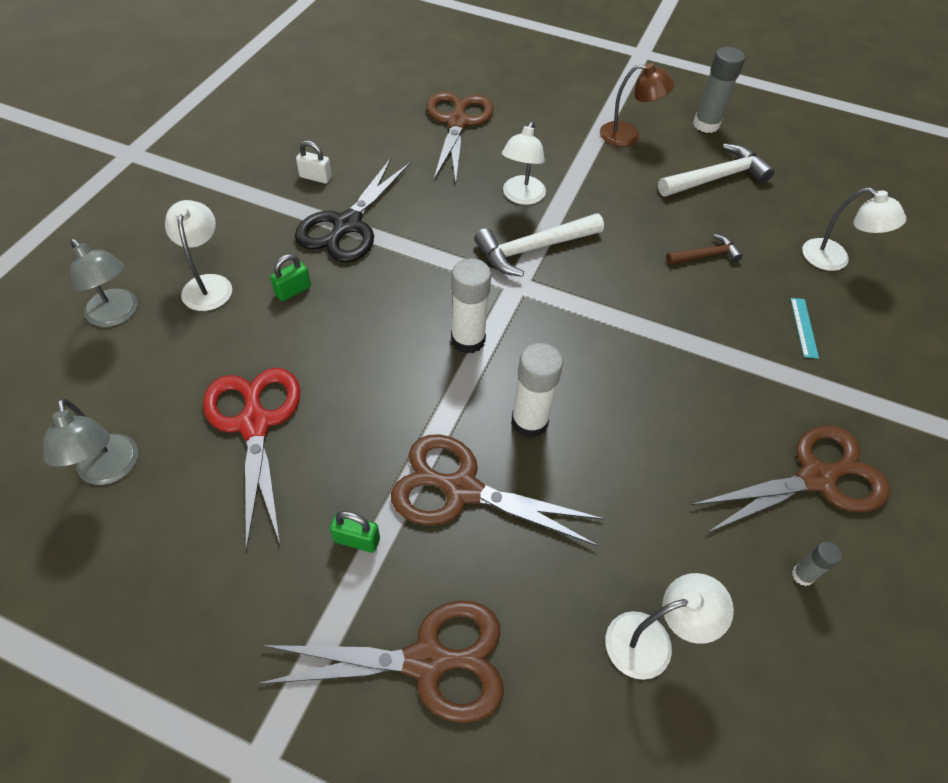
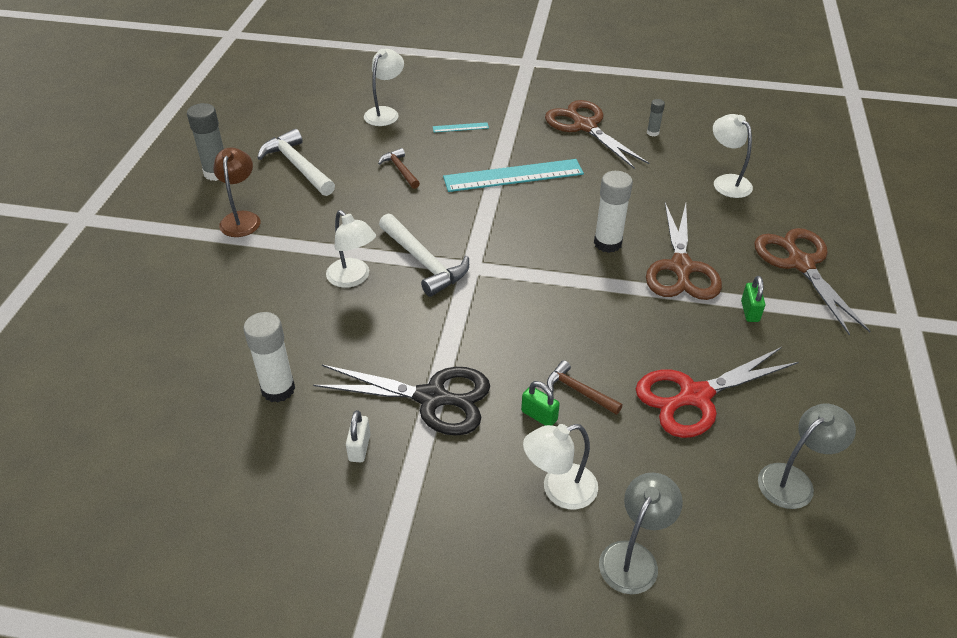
camera: 100 degrees left, 10 degrees down
(308, 327) = (578, 391): none -> brown hammer
(457, 122) = (232, 344): brown scissors -> none
(468, 340) = (546, 286): white glue stick -> white glue stick (278, 389)
(521, 197) = (353, 278): white lamp -> white lamp turned 45 degrees clockwise
(687, 359) = (513, 176): none -> turquoise ruler

